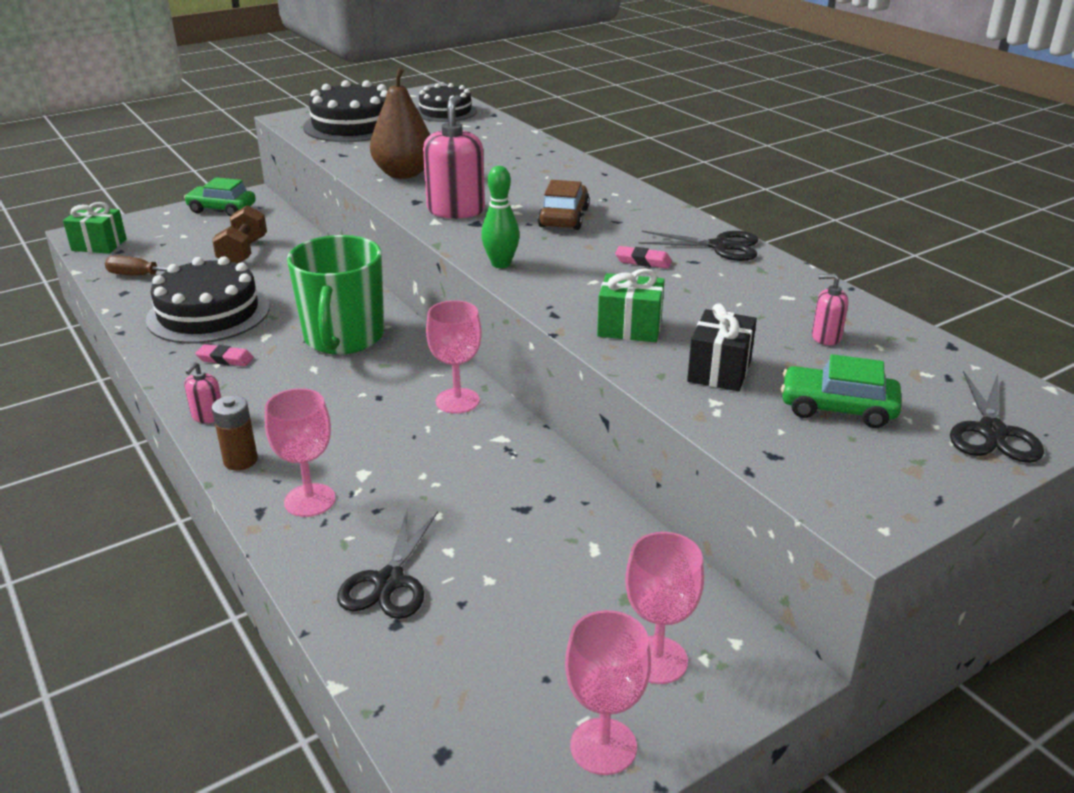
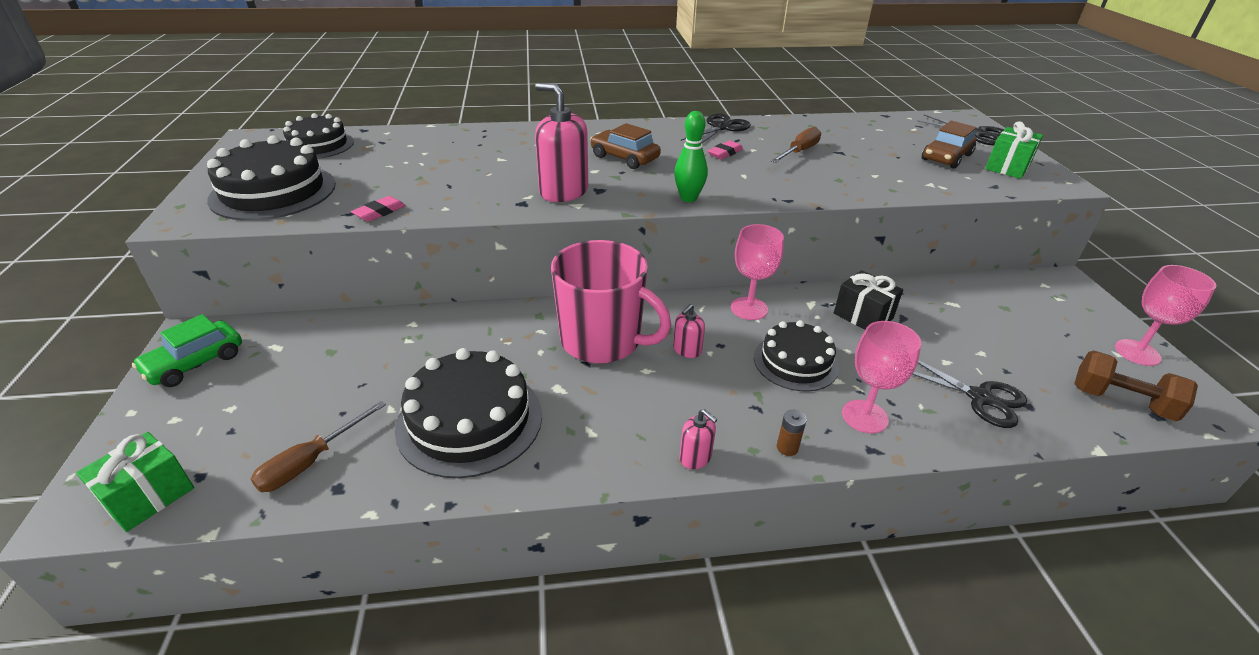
camera: 65 degrees left, 5 degrees up
(225, 359) = (586, 425): pink eraser -> pink eraser (380, 212)
(240, 460) = (787, 448): brown battery -> brown battery, size x0.65
(243, 252) = (342, 368): brown dumbbell -> brown dumbbell (1121, 401)
(343, 338) = (602, 341): green mug -> pink mug
(378, 445) = (795, 362): none -> black cake
(403, 174) = (449, 195): brown pear -> none
(629, 327) = (823, 182): green gift -> green gift (1007, 167)
(657, 660) = (1061, 313): pink goblet -> none
(706, 301) = (799, 152): none -> brown screwdriver
(719, 371) = (893, 173): black gift -> black gift (863, 316)
(826, 337) = (863, 137): pink soap dispenser -> pink soap dispenser (687, 350)
(837, 408) = (946, 157): green car -> brown car

